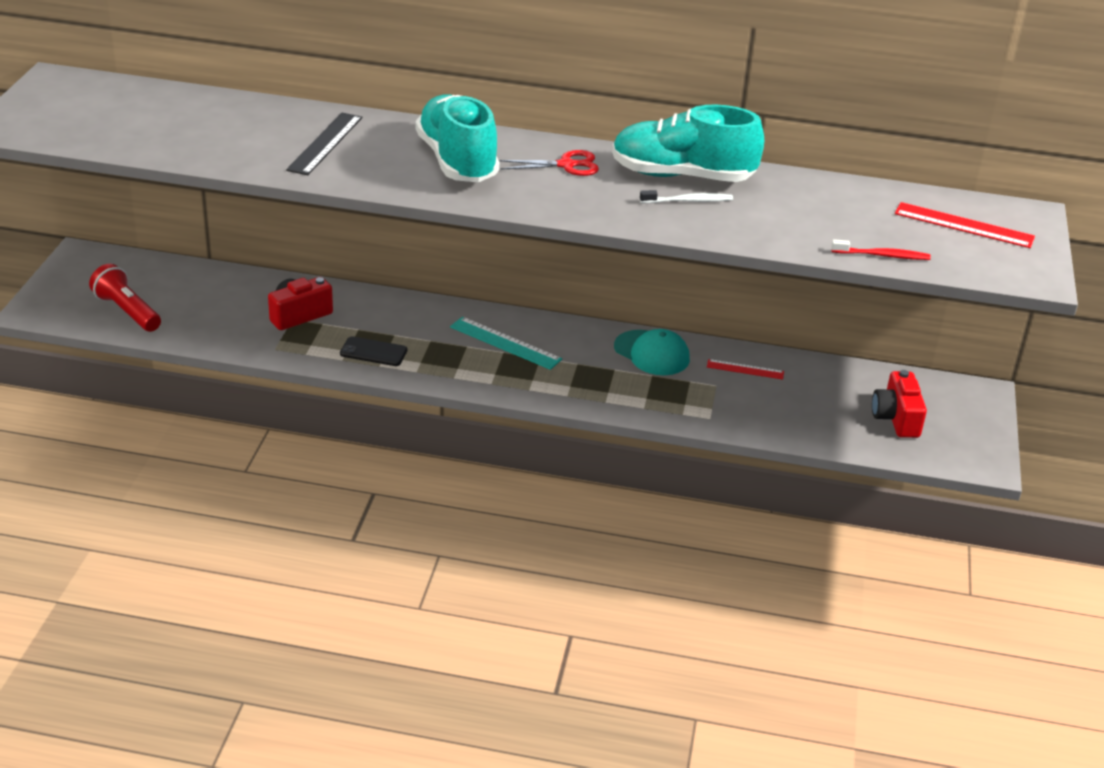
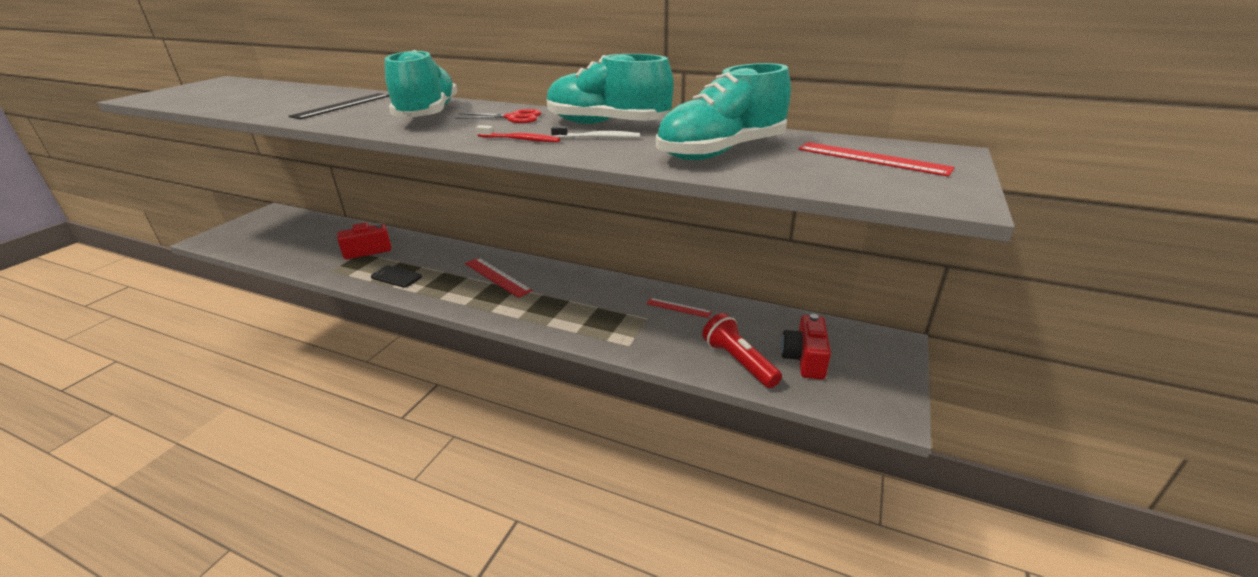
camera: 15 degrees right, 5 degrees down
(127, 311) = (260, 243): red flashlight -> red flashlight (738, 362)
(505, 343) = (497, 277): turquoise ruler -> red ruler
(652, 353) = (606, 290): turquoise cap -> none
(824, 221) = (721, 152): none -> turquoise shoe
(882, 255) = (771, 177): red toothbrush -> red toothbrush (520, 139)

